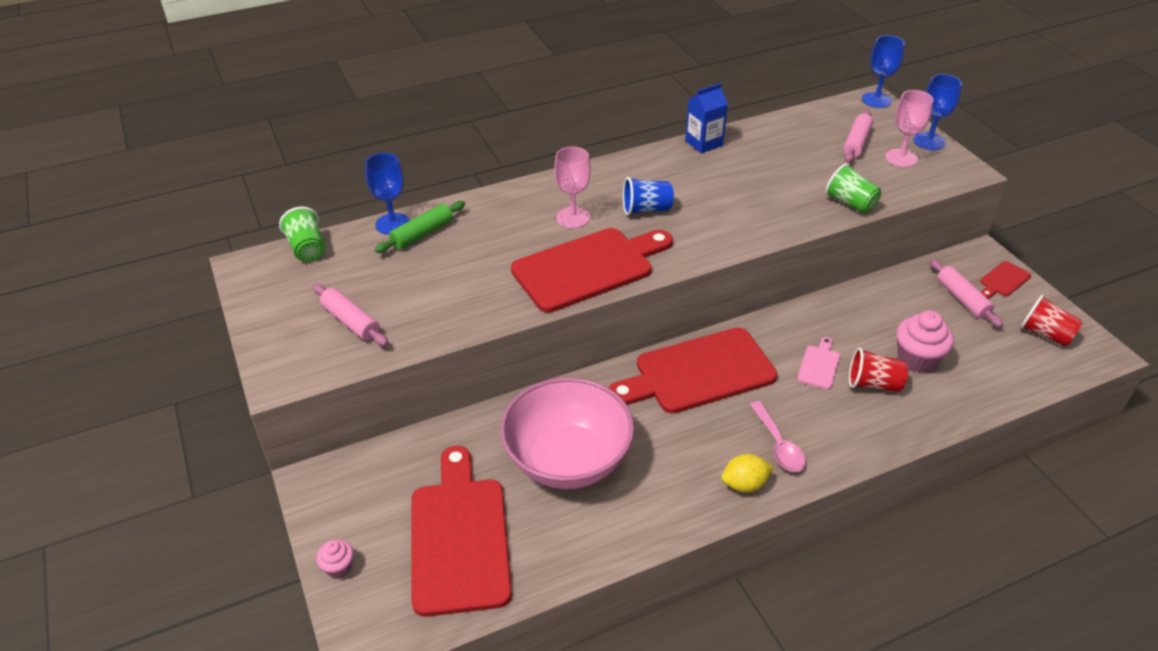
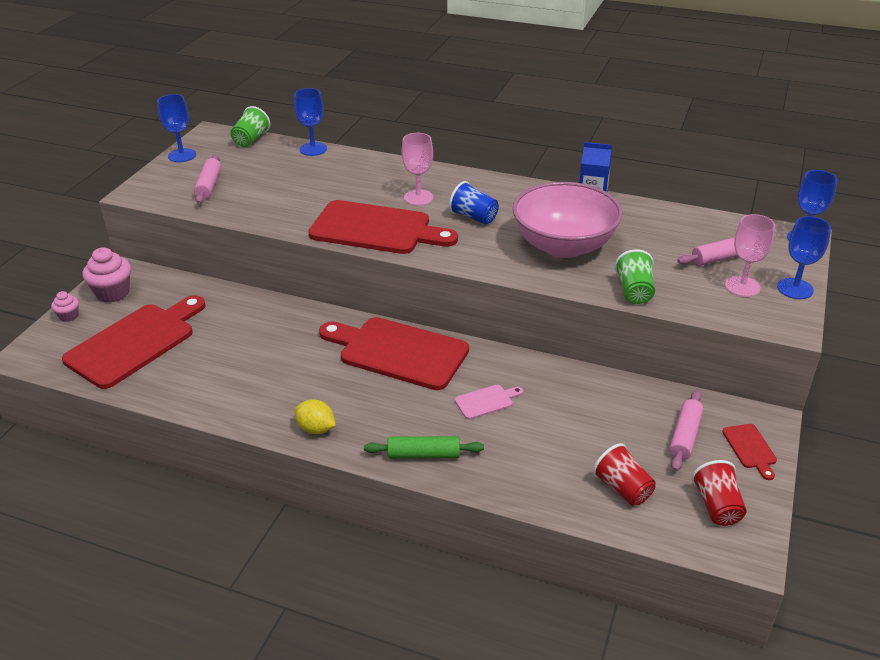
camera: 45 degrees right, 5 degrees down
(258, 308) = (182, 155): none -> blue goblet
(422, 234) = (319, 162): green rolling pin -> green rolling pin (424, 454)
(568, 460) = (245, 345): pink bowl -> pink bowl (564, 246)
(778, 445) = (375, 424): pink spoon -> none
(873, 384) = (505, 438): red cup -> red cup (622, 488)
(917, 359) = (568, 447): pink cupcake -> pink cupcake (113, 293)
(1003, 280) = (750, 448): red cutting board -> red cutting board turned 105 degrees counterclockwise

